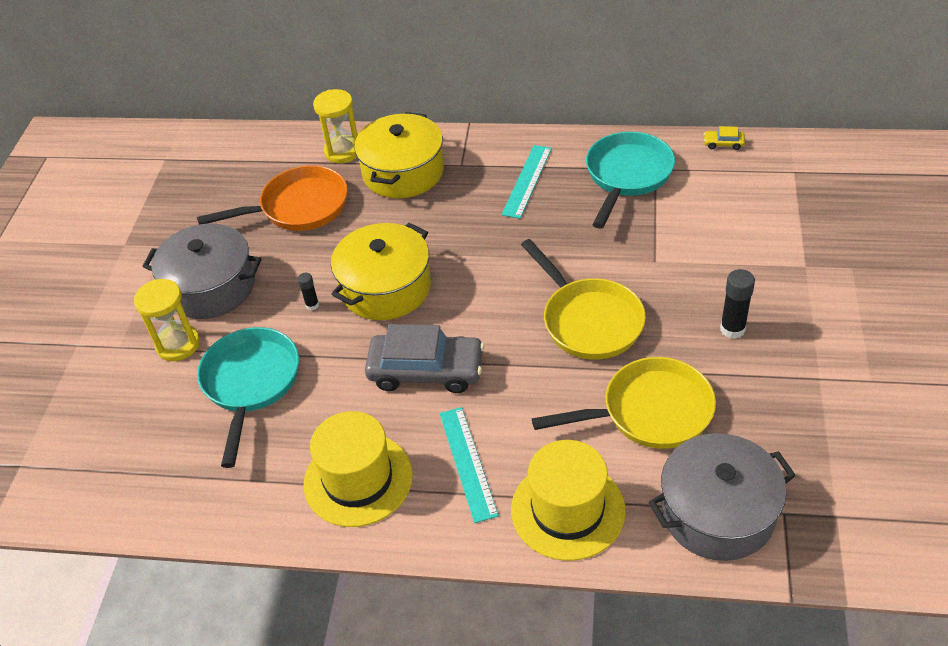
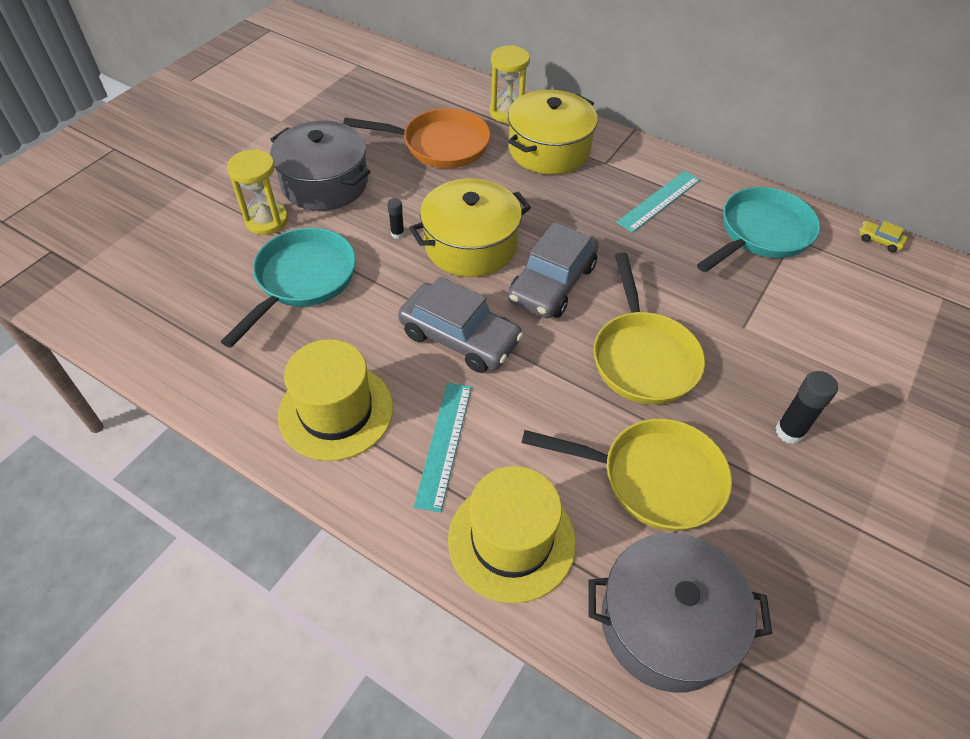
camera: 20 degrees right, 5 degrees up
(478, 291) = (552, 283): none -> grey car

